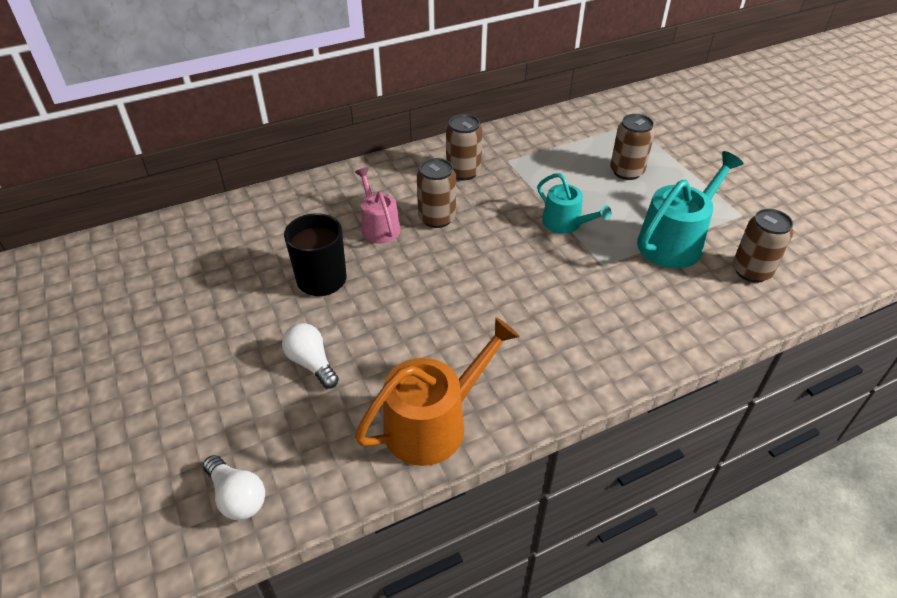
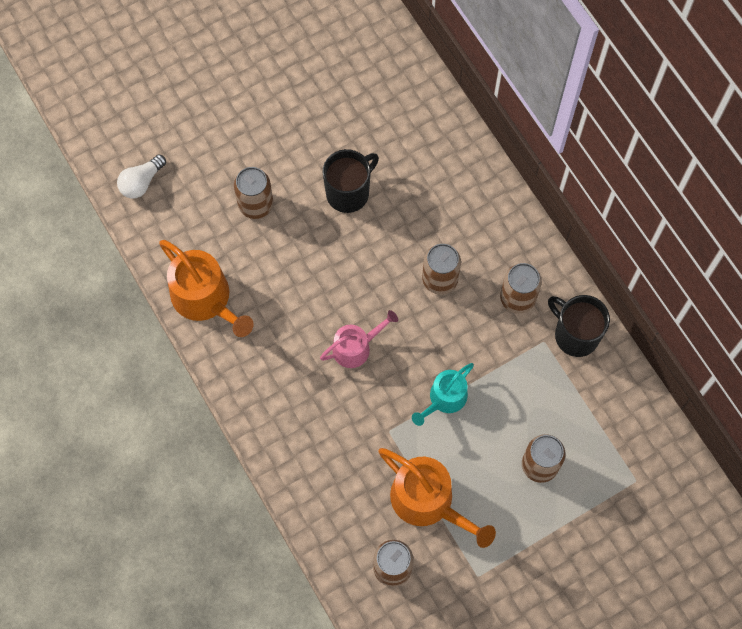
camera: 85 degrees right, 25 degrees up
(311, 363) = (256, 204): white light bulb -> brown can
(379, 227) = (421, 229): pink watering can -> pink watering can (356, 347)
(502, 143) = (575, 335): none -> black mug
(675, 241) = (428, 501): turquoise watering can -> orange watering can

